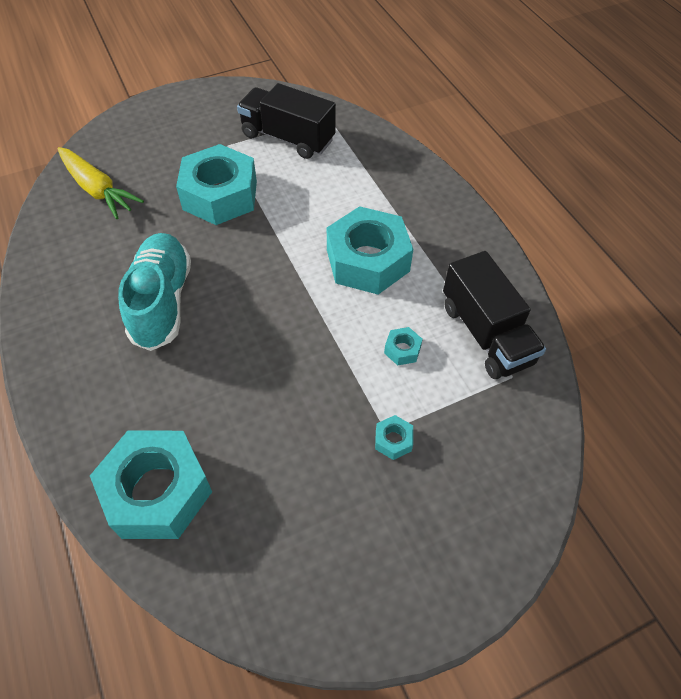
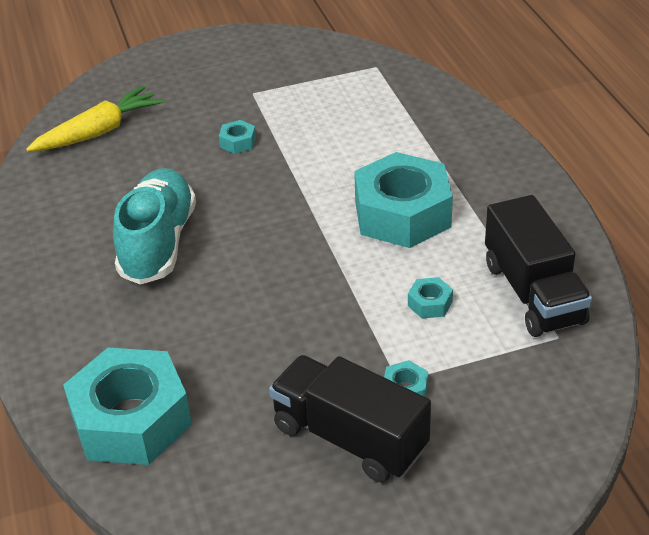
camera: 10 degrees right, 15 degrees down
(97, 190) = (99, 132): yellow carrot -> yellow carrot turned 90 degrees counterclockwise
(220, 195) = (238, 142): turquoise nut -> turquoise nut, size x0.40
(288, 138) = (325, 87): black truck -> black truck (349, 438)

